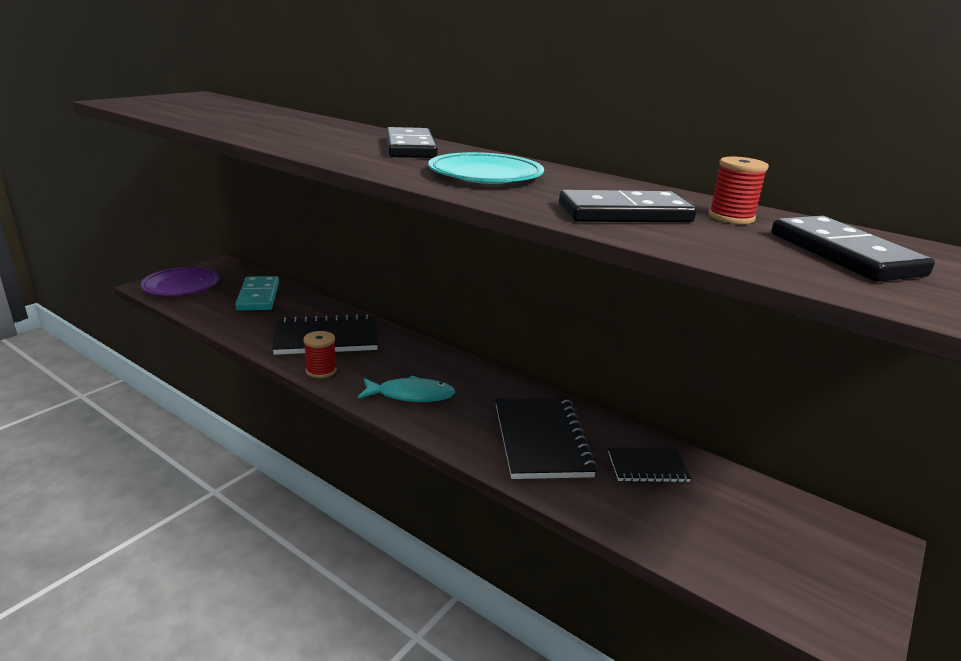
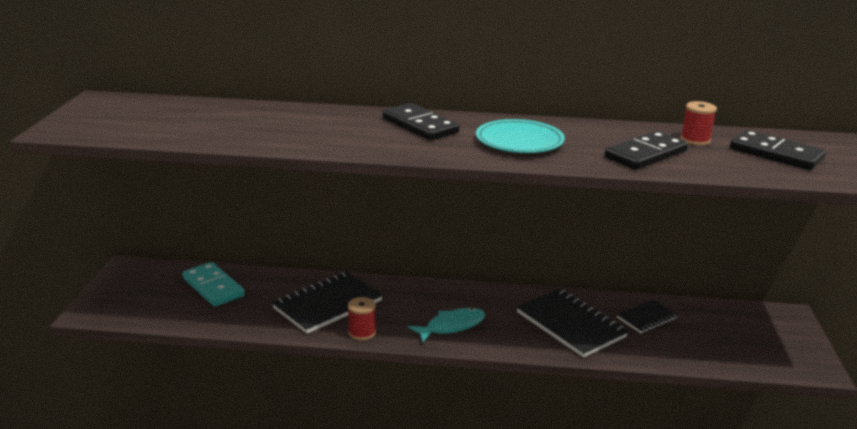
camera: 30 degrees left, 0 degrees up
(181, 286) = (121, 301): purple plate -> none

